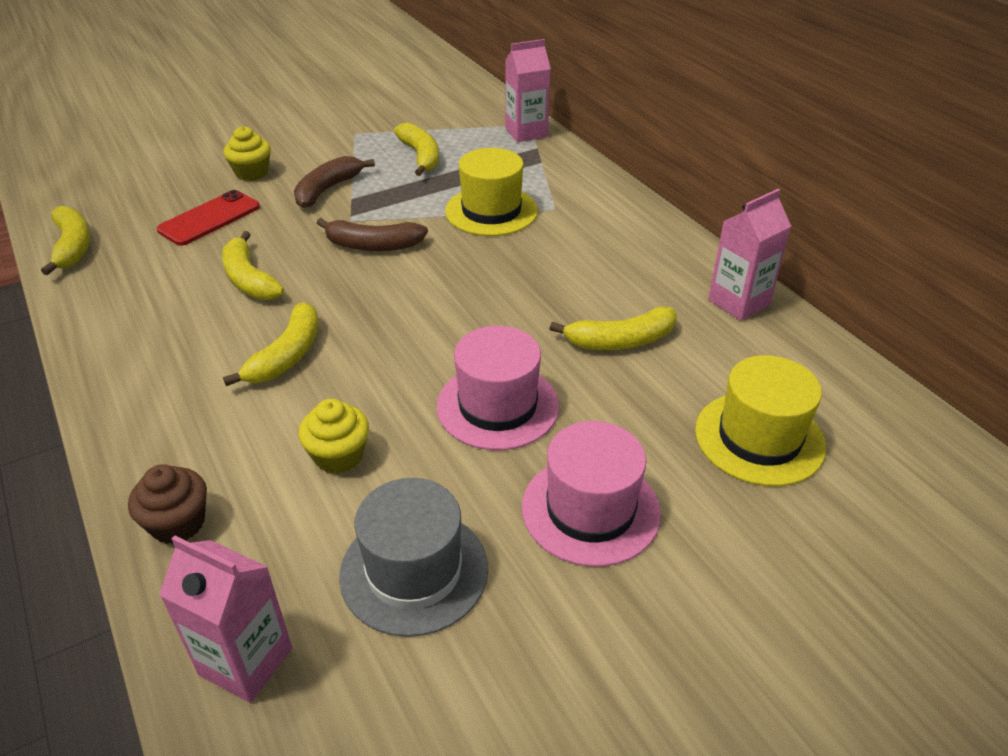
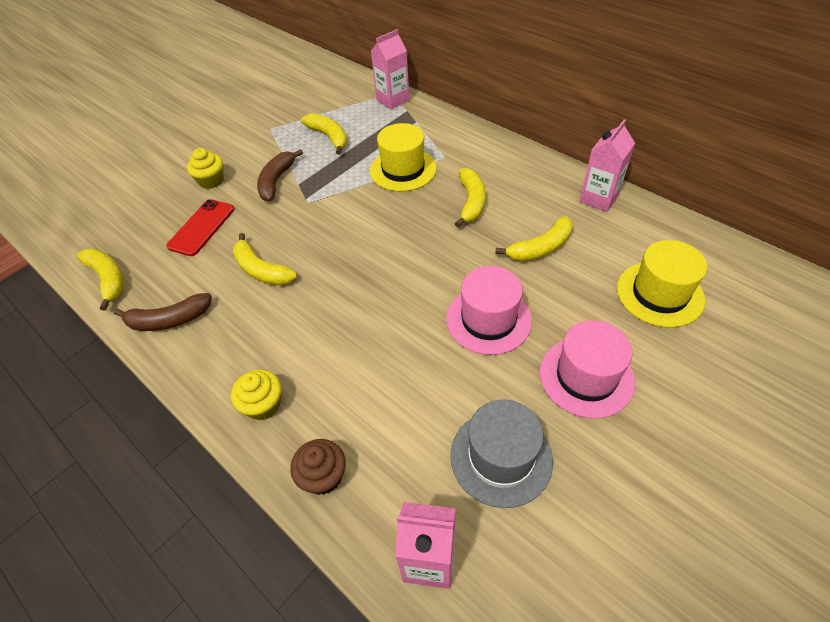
camera: 15 degrees left, 10 degrees up
(287, 355) = (324, 323): yellow banana -> yellow banana (471, 202)
(338, 456) = (404, 389): yellow cupcake -> yellow cupcake (263, 404)
(373, 245) = (335, 218): brown banana -> brown banana (169, 320)

